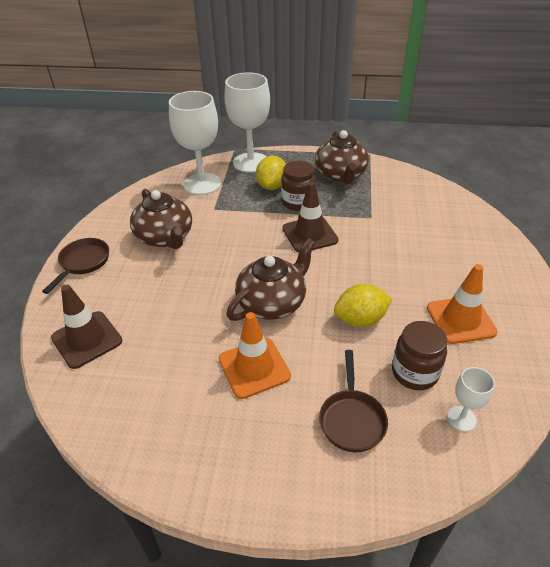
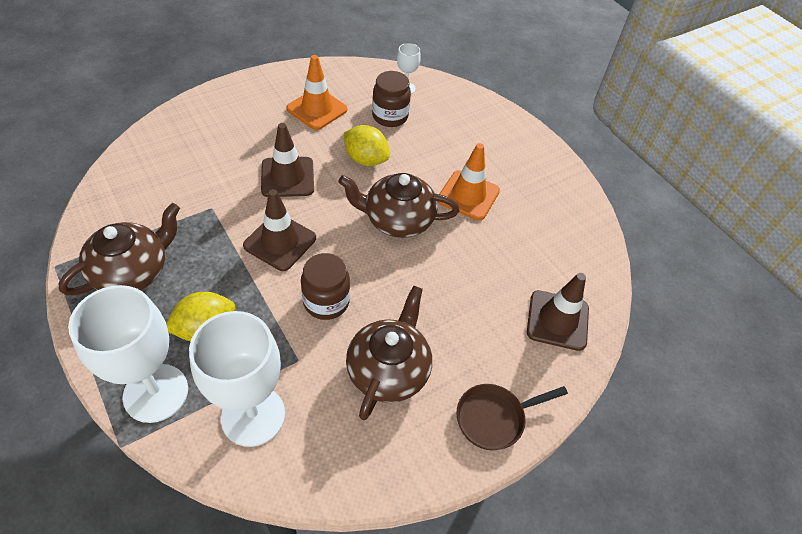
camera: 135 degrees left, 10 degrees up
(298, 202) = (226, 282): brown jar -> brown jar (326, 302)
(352, 419) = (454, 131): brown pan -> none
(374, 263) = (287, 177): none -> brown traffic cone

